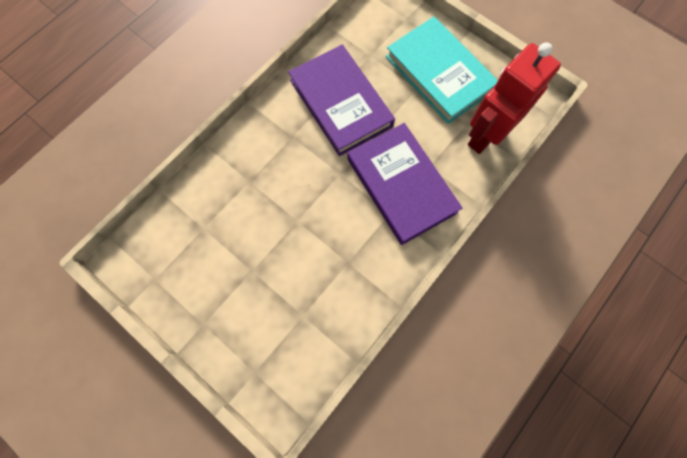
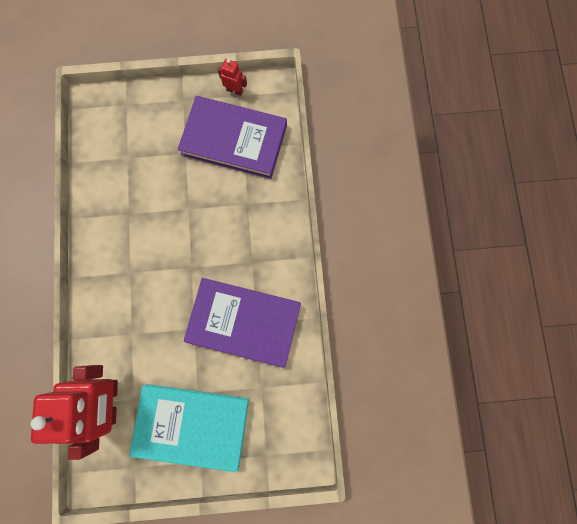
camera: 135 degrees right, 5 degrees up
(153, 289) = (234, 90): none -> red robot
(401, 185) = (139, 300): purple book -> purple book (234, 140)

